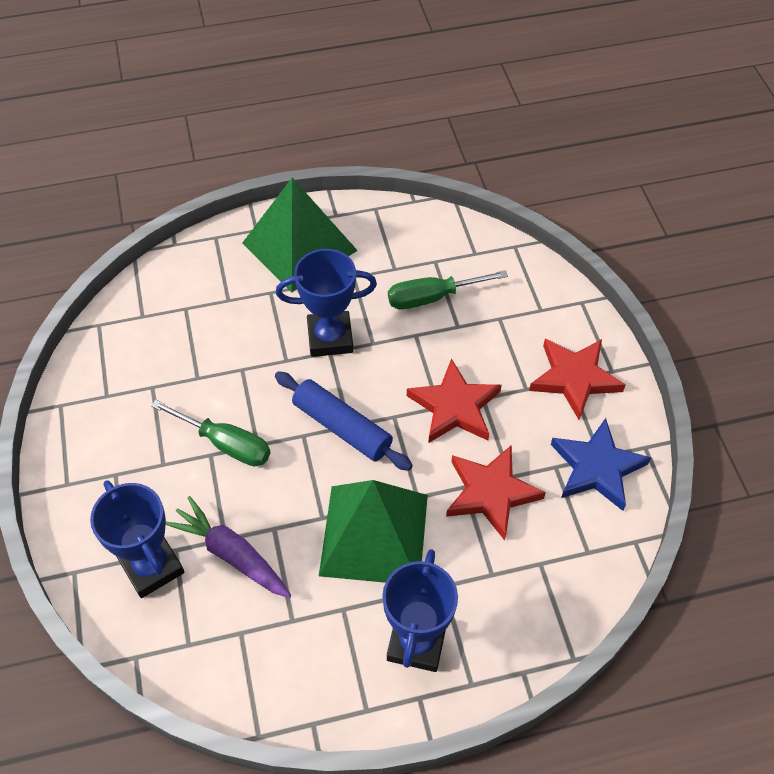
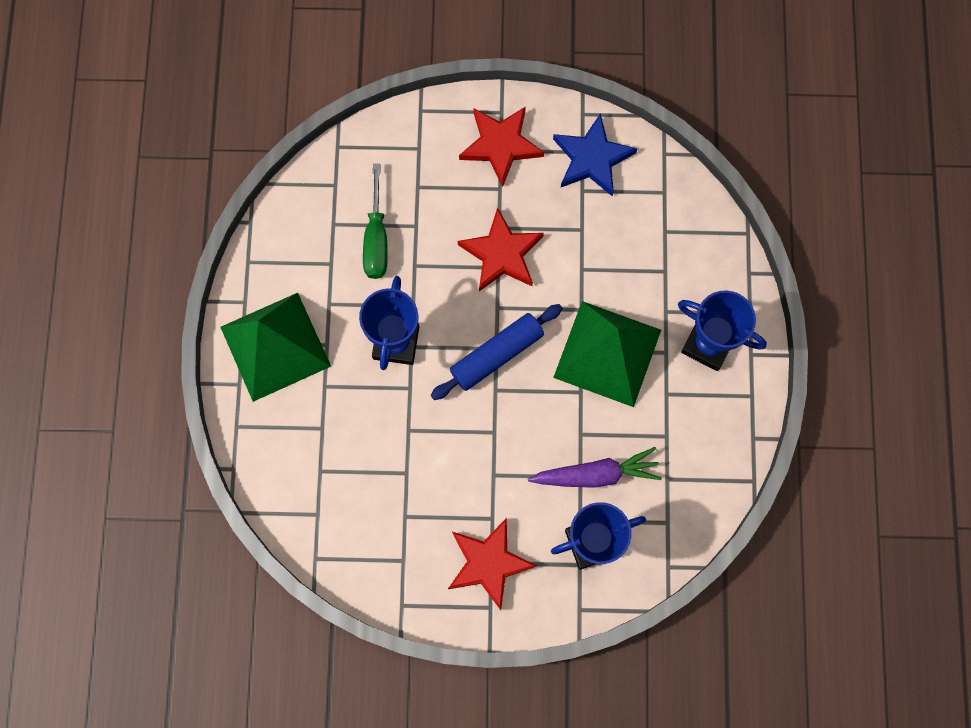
camera: 75 degrees left, 20 degrees up
(225, 443) = (486, 460): green screwdriver -> none
(231, 554) = (596, 474): purple carrot -> purple carrot turned 150 degrees counterclockwise
(491, 493) = (593, 249): red star -> red star (488, 563)

